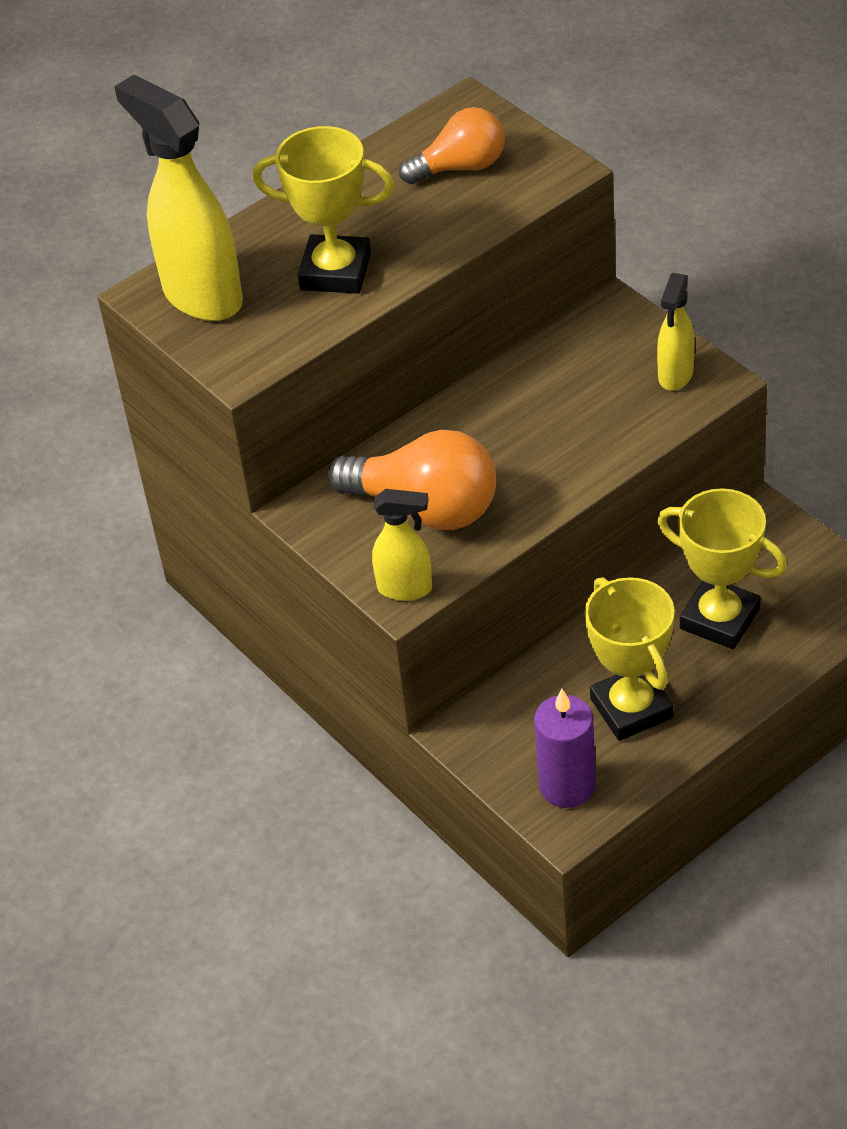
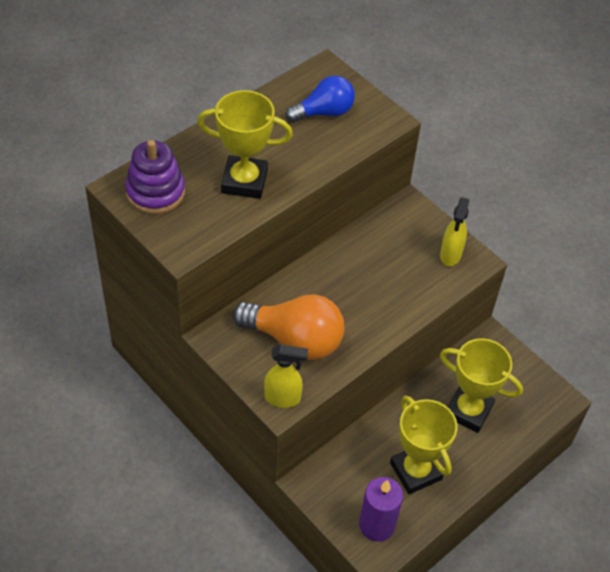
camera: 10 degrees left, 5 degrees up
(201, 296) = (155, 192): yellow spray bottle -> purple stacking toy
(461, 167) = (324, 112): orange light bulb -> blue light bulb

